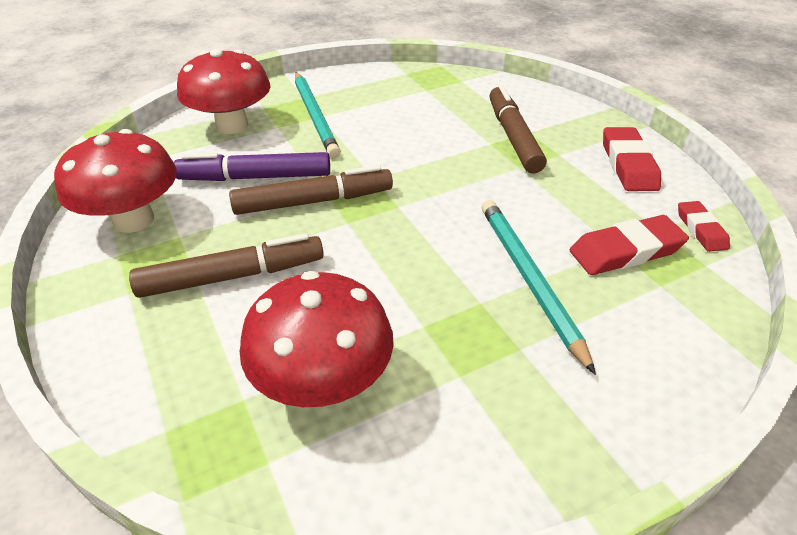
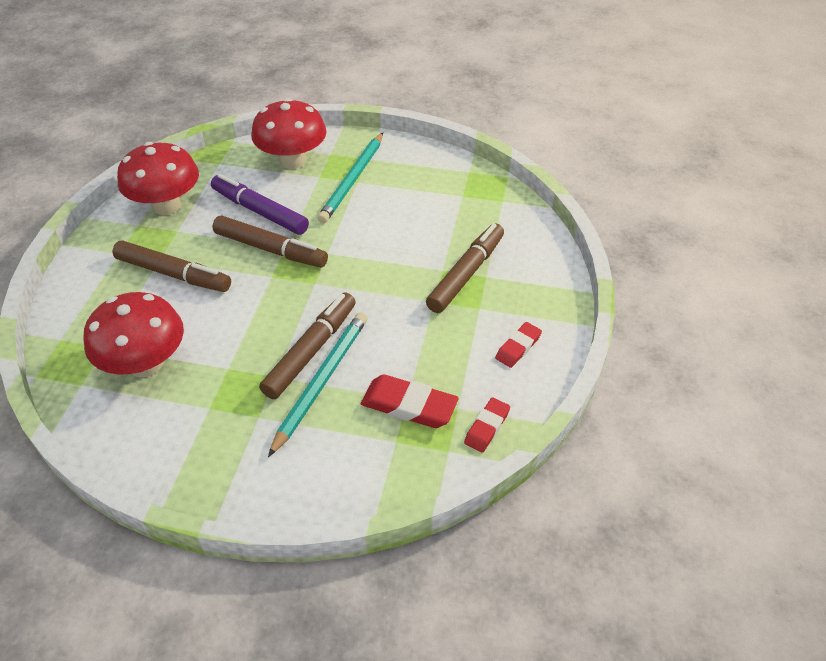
camera: 40 degrees right, 5 degrees up
(480, 260) = (311, 351): none -> brown marker
(628, 164) = (518, 347): red eraser -> red eraser, size x0.62

